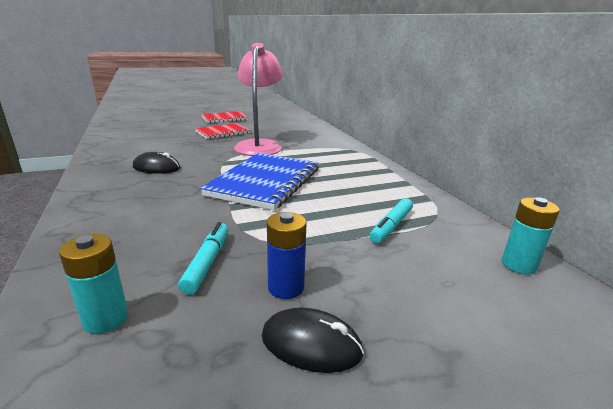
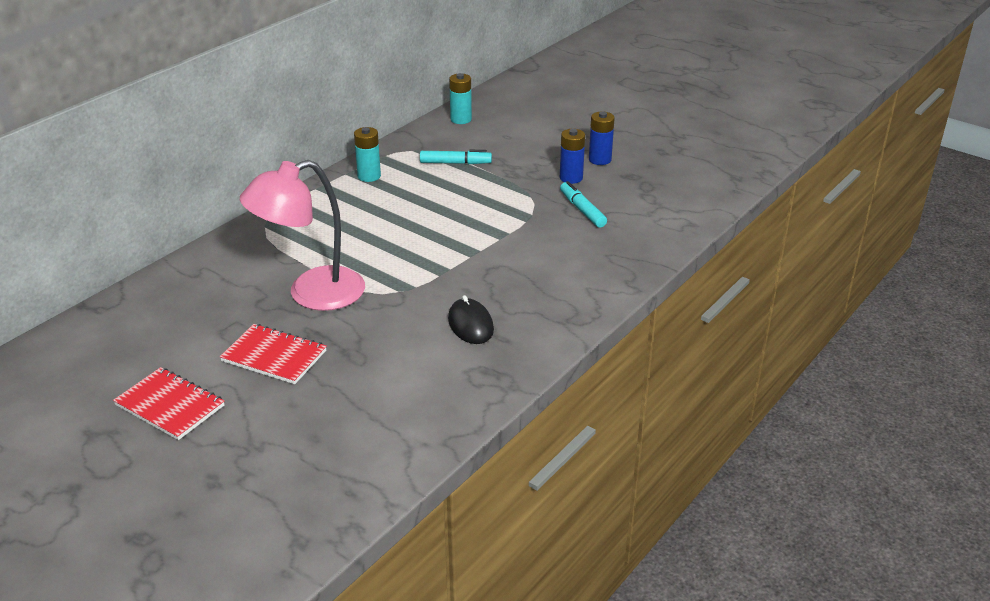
camera: 120 degrees left, 10 degrees up
(105, 319) = (658, 215): turquoise battery -> turquoise battery (369, 176)
(207, 262) = (582, 210): turquoise marker -> turquoise marker turned 90 degrees clockwise
(265, 182) = (432, 240): blue notebook -> none
(311, 344) = (600, 160): black mouse -> blue battery

